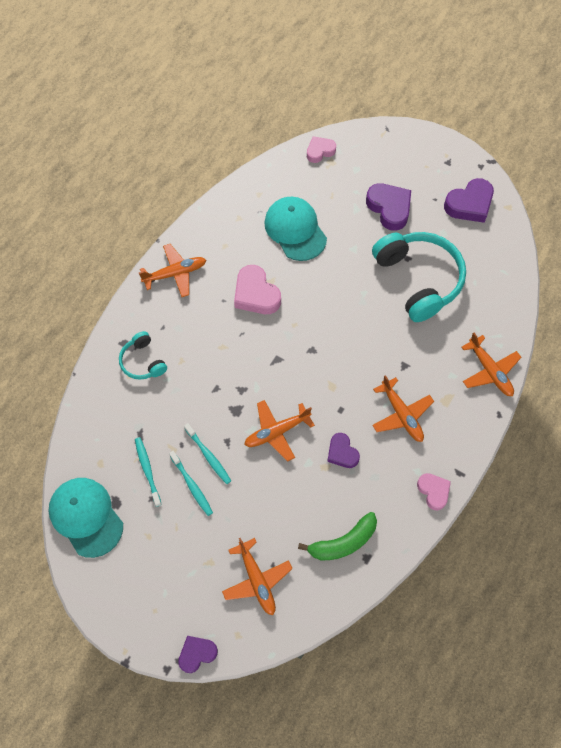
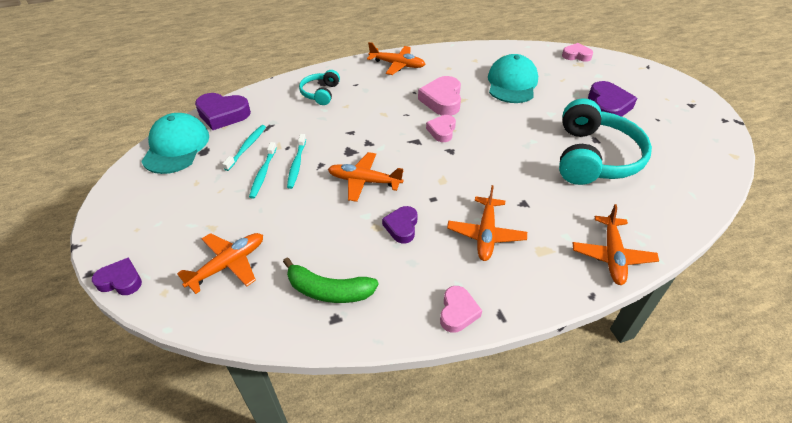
camera: 40 degrees right, 20 degrees down
(257, 580) = (228, 265): orange plane -> orange plane turned 150 degrees counterclockwise
(287, 332) = (442, 131): none -> pink heart
(469, 204) = (691, 136): purple heart -> purple heart (223, 114)

